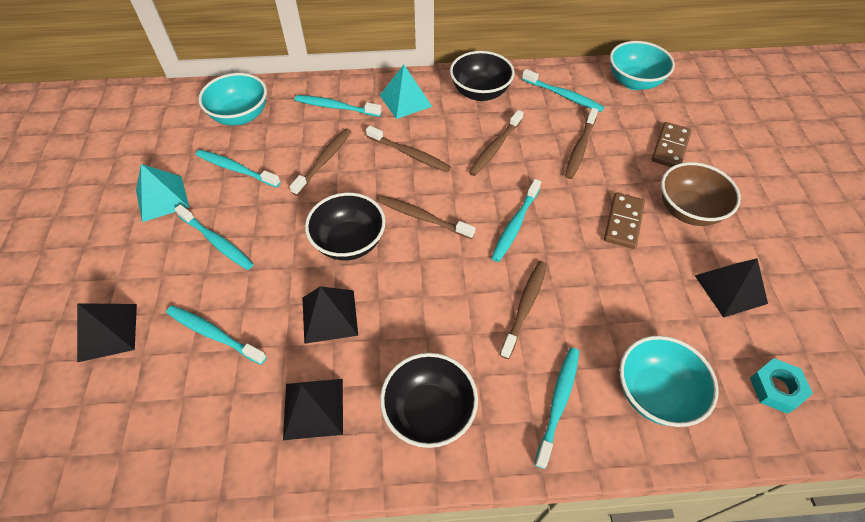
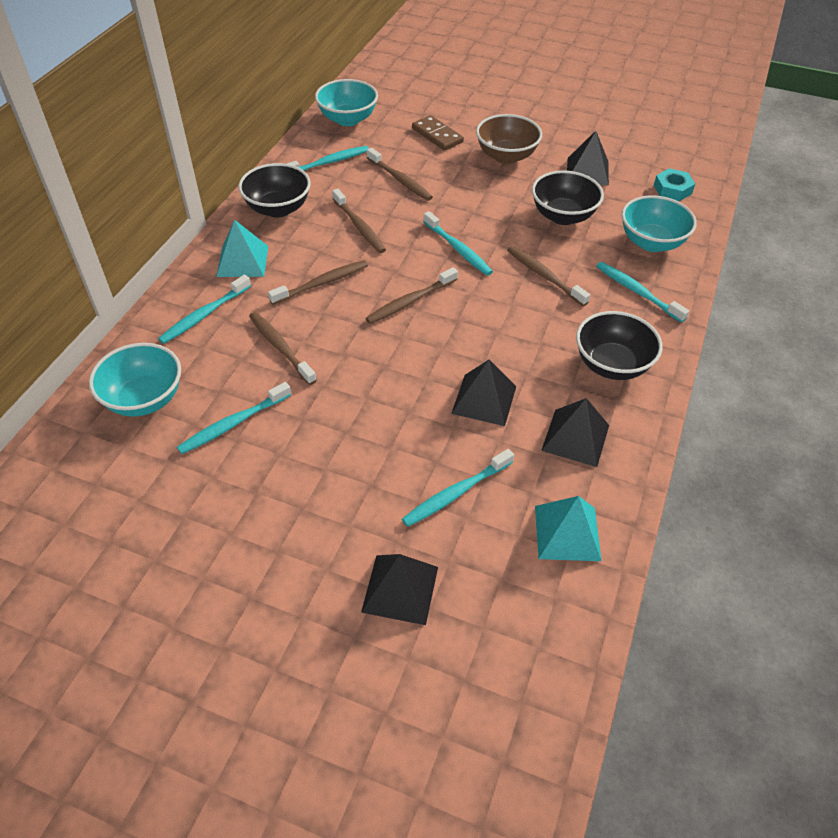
camera: 65 degrees left, 5 degrees down
(162, 198) = (228, 503): turquoise pyramid -> turquoise pyramid (567, 533)
(217, 242) = (334, 465): turquoise toothbrush -> none
(349, 242) = (405, 361): black bowl -> black bowl (563, 216)
(623, 222) = (495, 191): brown domino -> none

